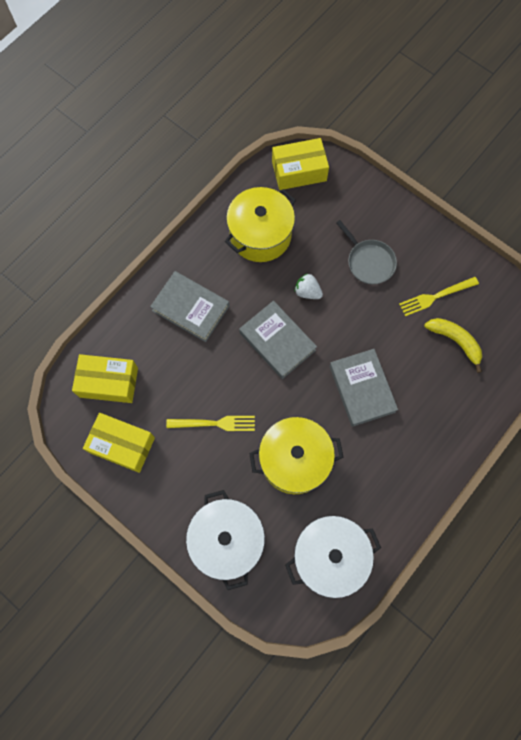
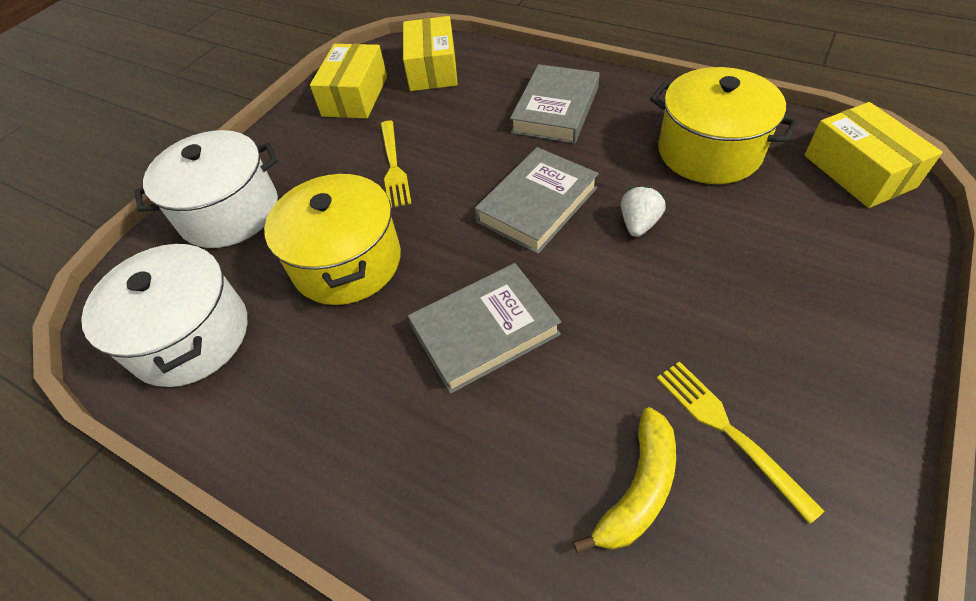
camera: 85 degrees right, 20 degrees down
(369, 262) = (743, 299): grey pan -> none

